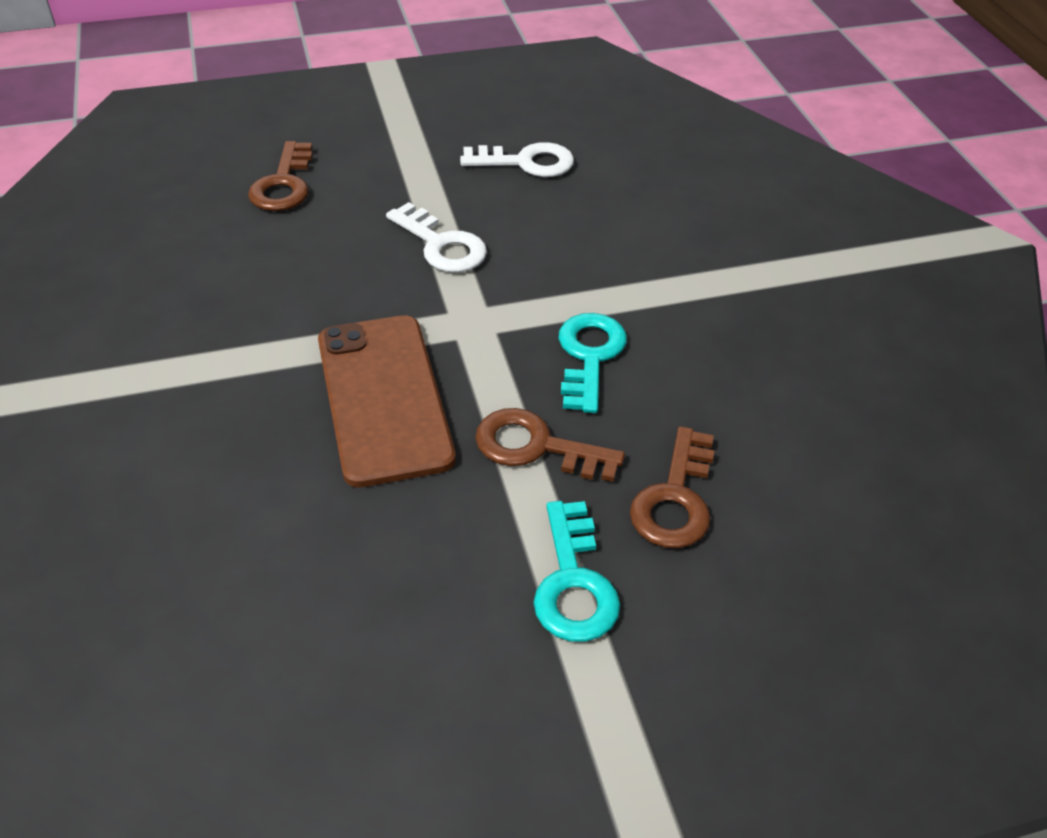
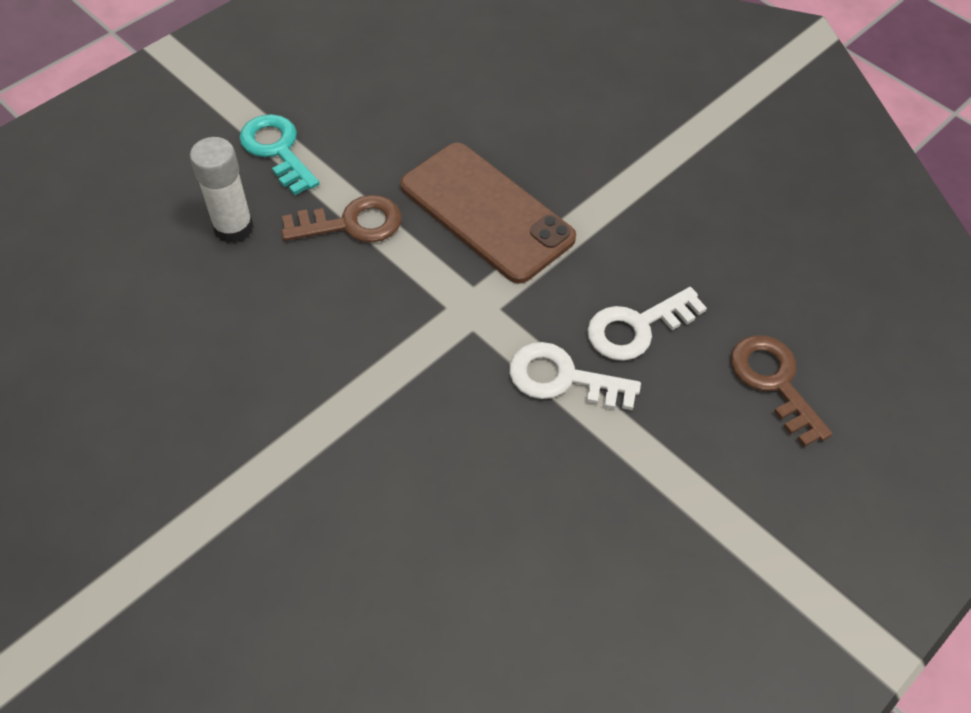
camera: 150 degrees right, 10 degrees up
(526, 162) = (570, 550): white key -> white key (637, 327)
(589, 356) = (355, 317): turquoise key -> none
(675, 499) = (233, 228): brown key -> white glue stick

